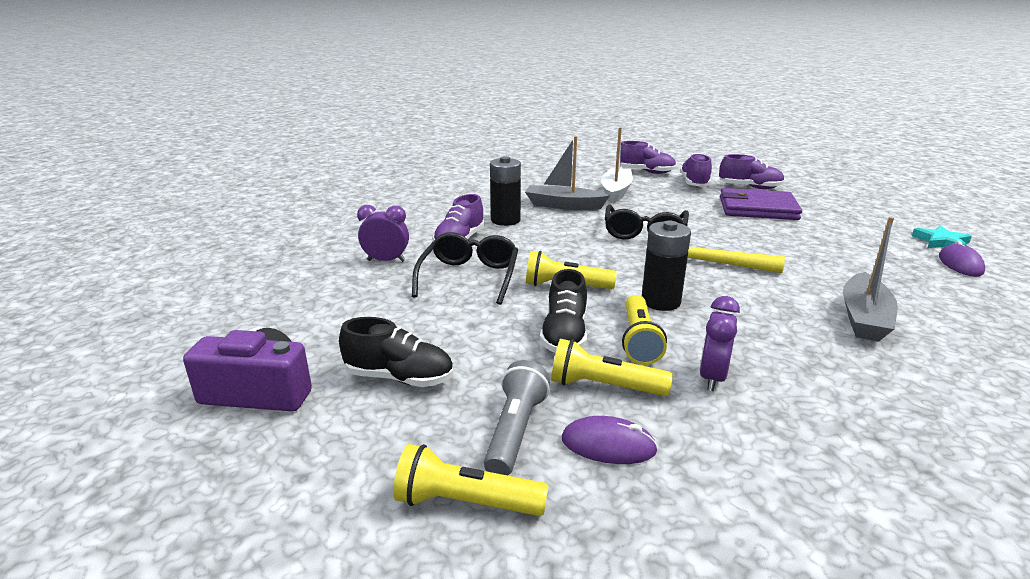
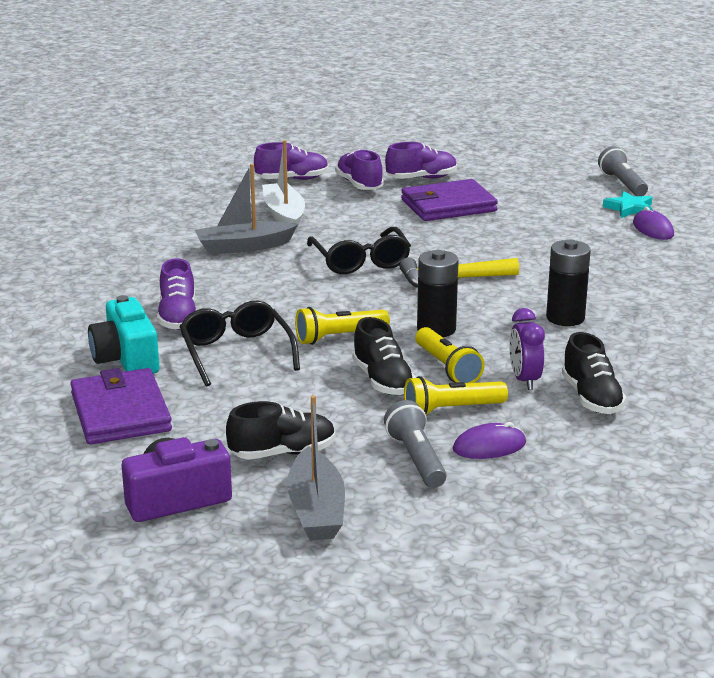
camera: 30 degrees left, 0 degrees up
(327, 299) = (120, 412): none -> purple wallet
(386, 261) = (126, 359): purple clock -> turquoise camera
(465, 502) = (428, 508): yellow flashlight -> none
(505, 220) = (199, 281): black battery -> black battery (565, 318)
(780, 424) = (591, 398): none -> black shoe
(864, 318) = (604, 300): grey boat -> grey boat (316, 509)
(944, 222) = (622, 184): none -> grey flashlight

